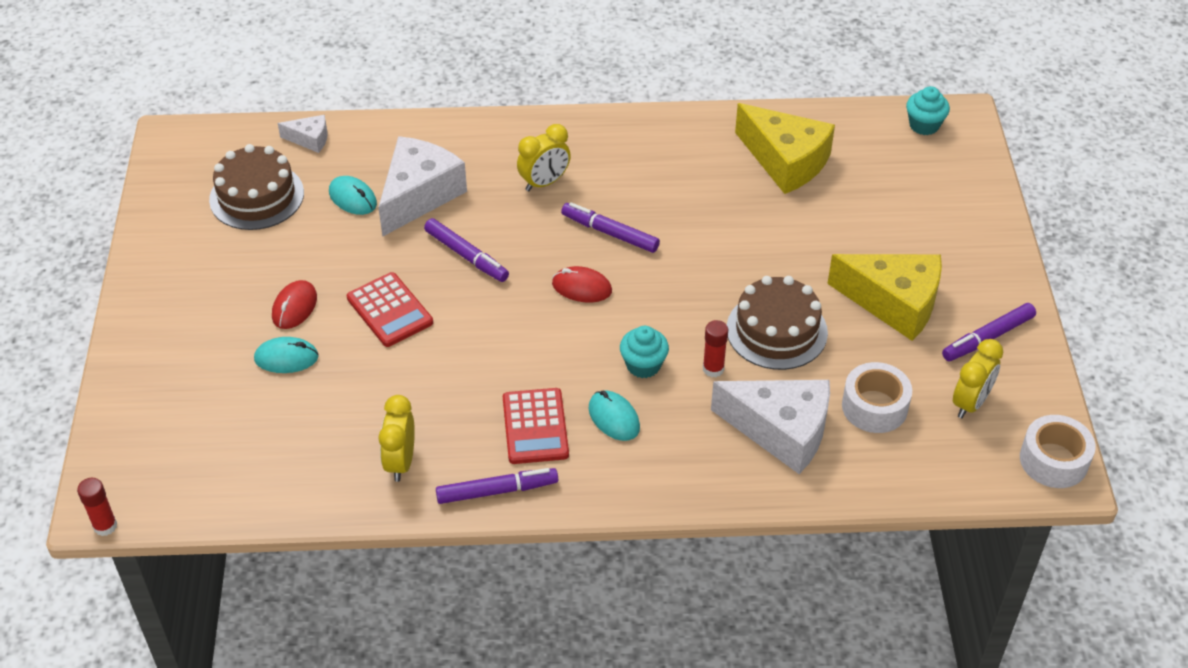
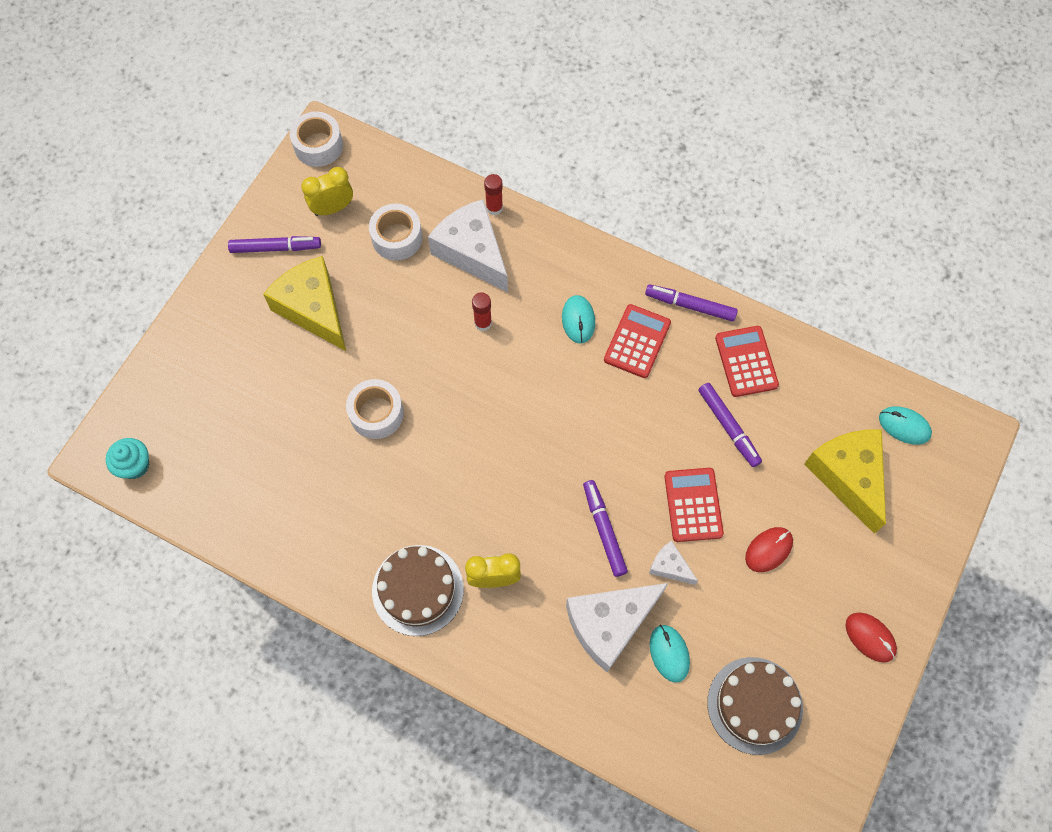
camera: 150 degrees left, 20 degrees up
(105, 526) = (975, 415): red glue stick -> red glue stick (494, 208)
(286, 358) = (794, 500): turquoise mouse -> turquoise mouse (904, 426)
(310, 139) = (676, 759): white cheese -> white cheese (669, 566)
(400, 462) = (746, 361): yellow clock -> red calculator
(582, 287) = (531, 447): red mouse -> red mouse (870, 637)
(610, 233) = (475, 490): purple marker -> purple marker (728, 427)
(643, 365) = (530, 352): turquoise cupcake -> none
(751, 249) = (376, 413): none -> white tape
(776, 330) = (415, 330): brown cake -> brown cake (418, 590)
(785, 161) = (279, 489): yellow cheese -> yellow cheese (848, 476)

